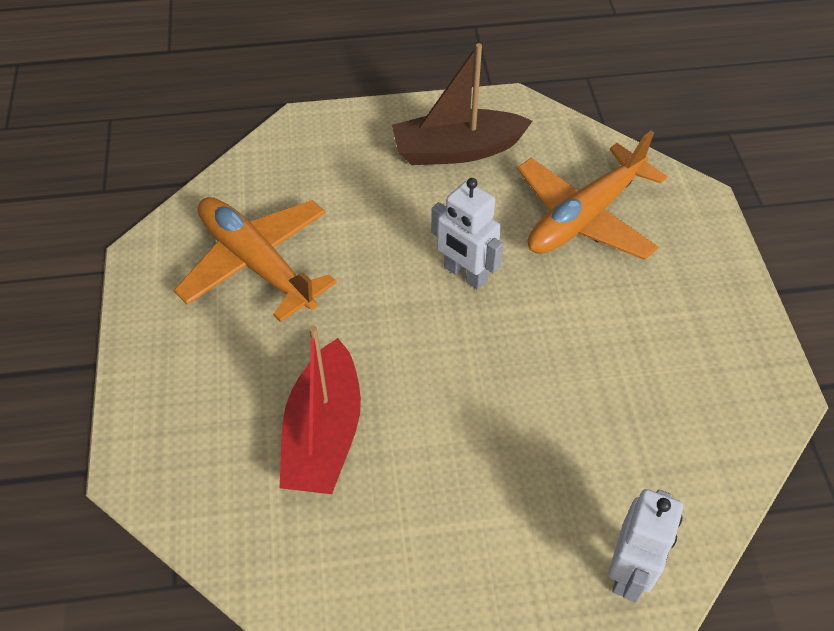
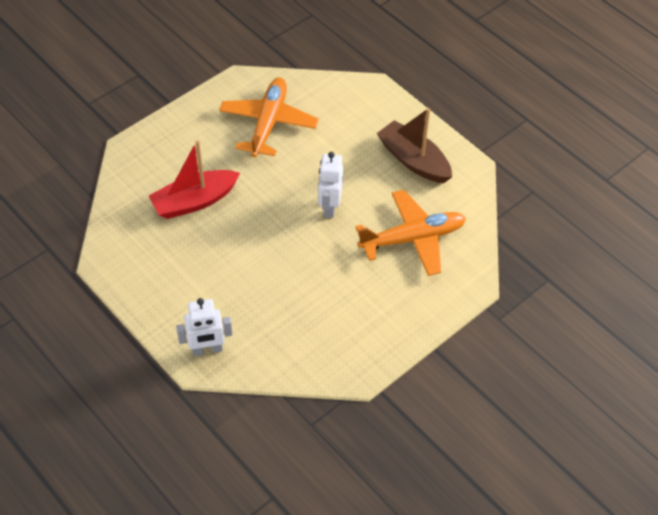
camera: 55 degrees right, 0 degrees up
(584, 217) = (413, 238): orange plane -> orange plane turned 150 degrees clockwise

